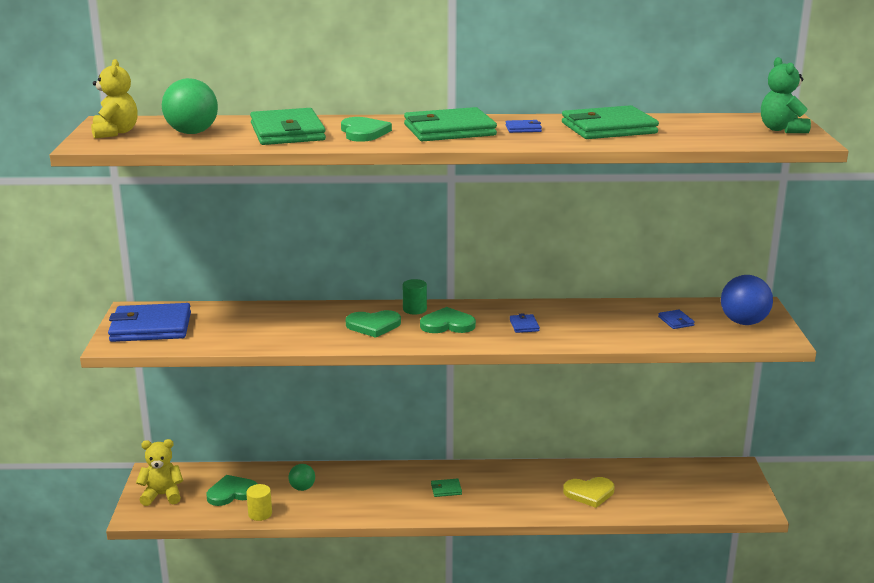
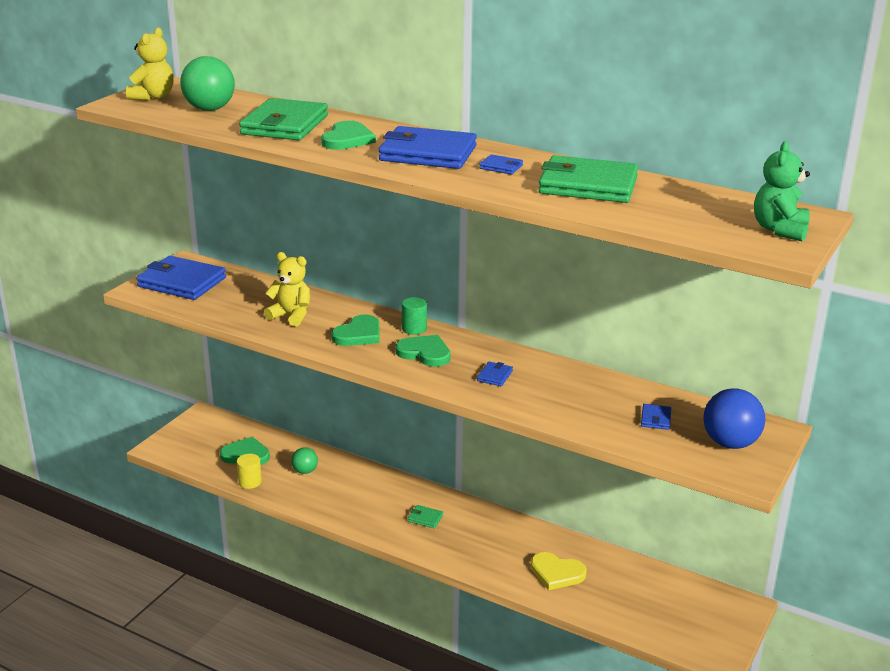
camera: 30 degrees right, 5 degrees up
(162, 495) = (192, 437): yellow teddy bear -> yellow teddy bear (291, 315)
(373, 325) = (358, 334): green heart -> green heart turned 75 degrees counterclockwise
(449, 130) = (428, 153): green wallet -> blue wallet

